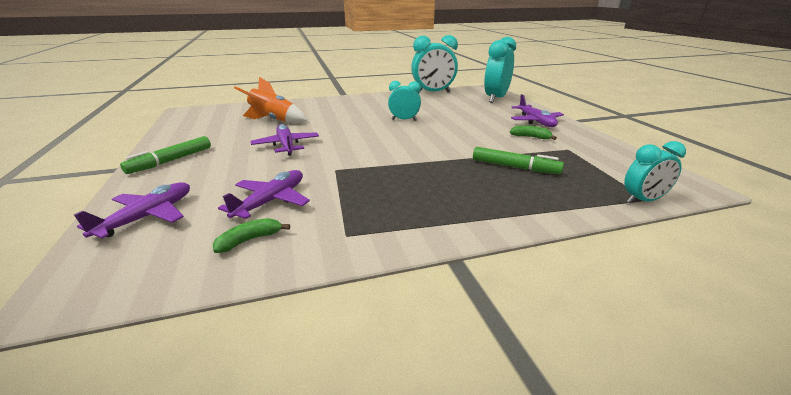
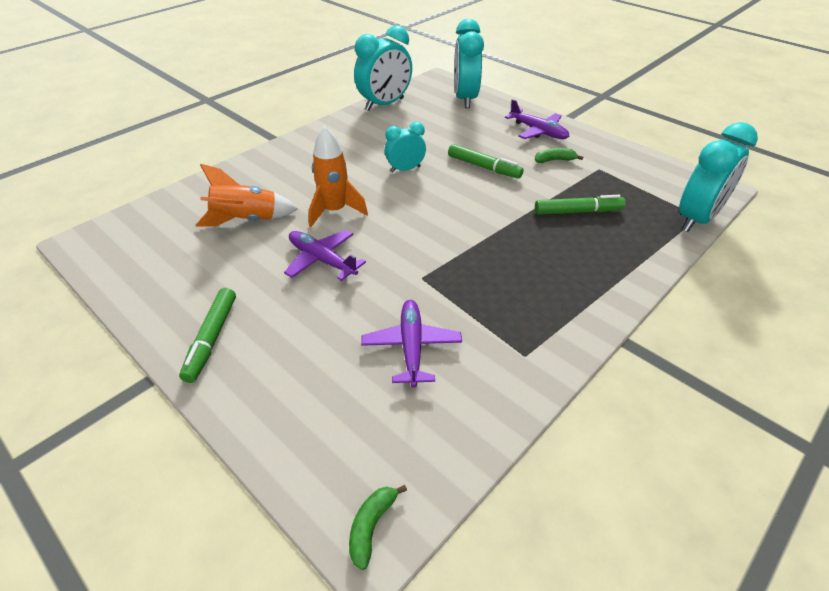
camera: 30 degrees left, 15 degrees up
(147, 217) = (311, 424): purple plane -> none
(249, 240) = (452, 400): green banana -> green banana (371, 526)
(329, 127) = (335, 211): none -> orange rocket
(464, 129) = (484, 167): none -> green marker
(643, 200) = (697, 219): turquoise clock -> turquoise clock, size x1.74

